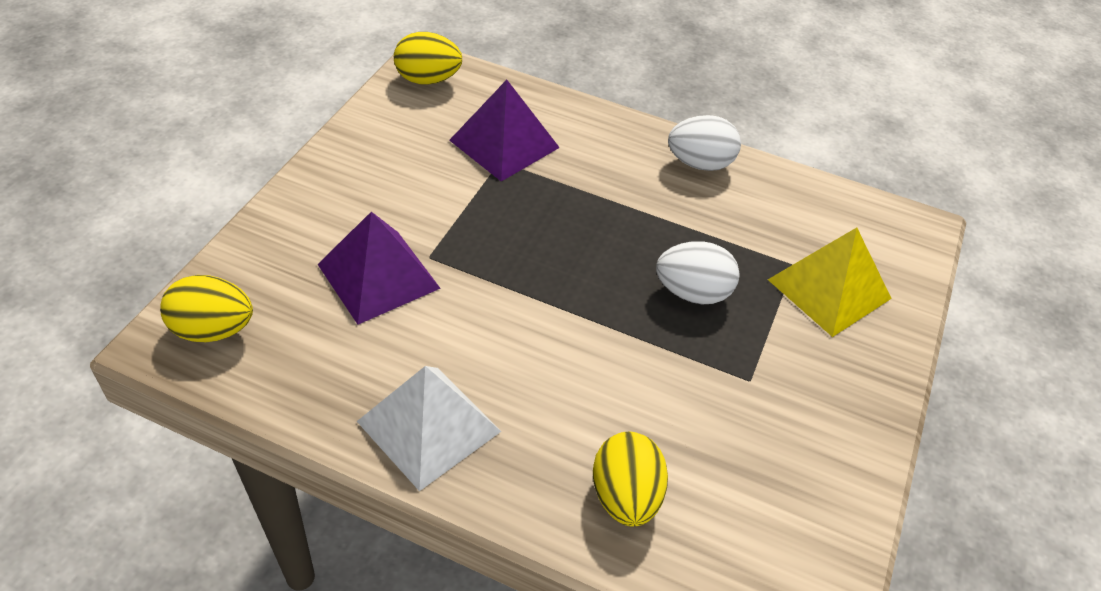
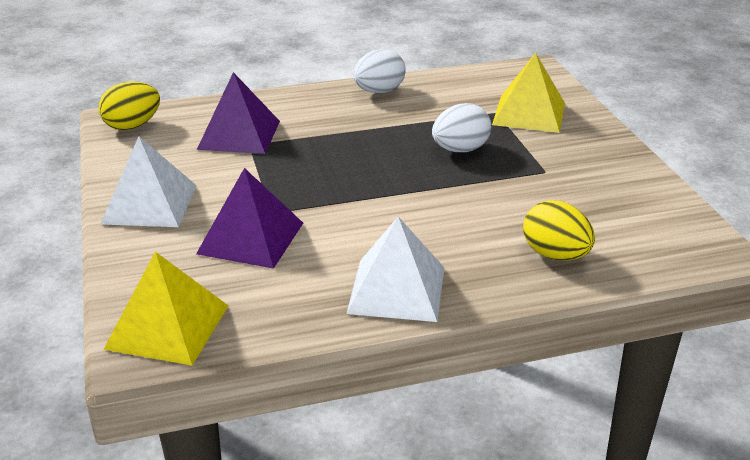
camera: 35 degrees left, 15 degrees down
(213, 330) = (168, 326): yellow egg -> yellow pyramid
(344, 182) = (150, 204): none -> white pyramid

